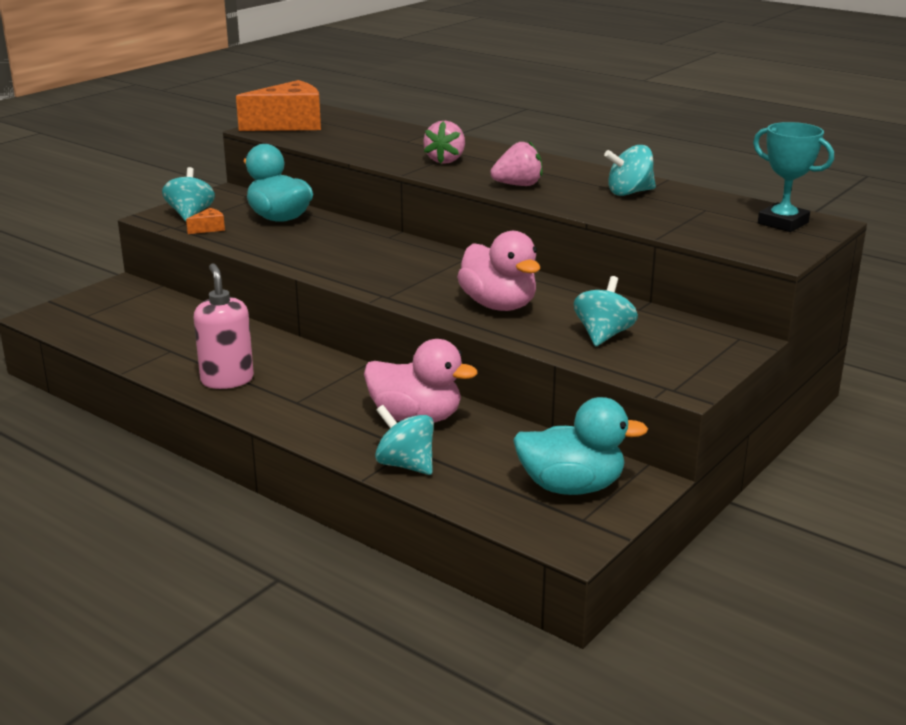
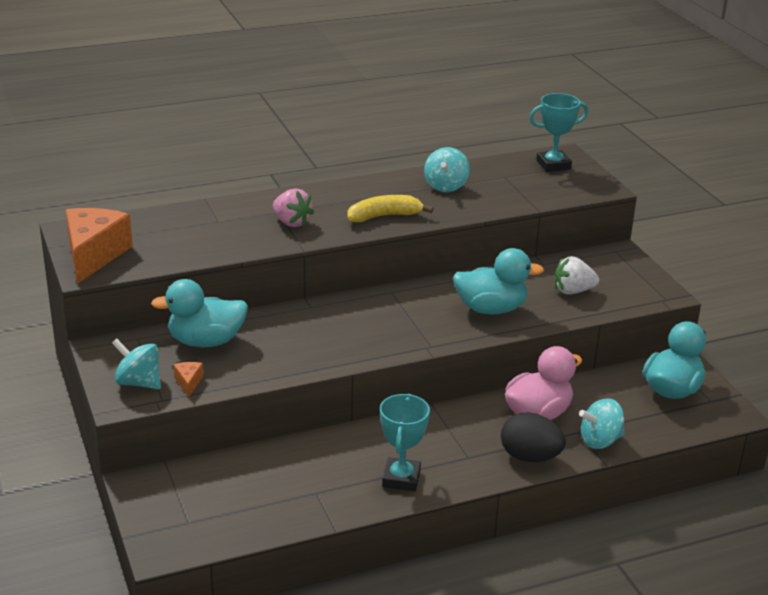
camera: 60 degrees left, 5 degrees up
(227, 380) = (401, 478): pink soap dispenser -> turquoise trophy
(329, 433) = (530, 457): none -> black egg
(499, 305) = (491, 309): pink duck -> turquoise duck
(518, 185) = (384, 216): pink strawberry -> yellow banana
(603, 335) = (573, 291): turquoise spinning top -> white strawberry

